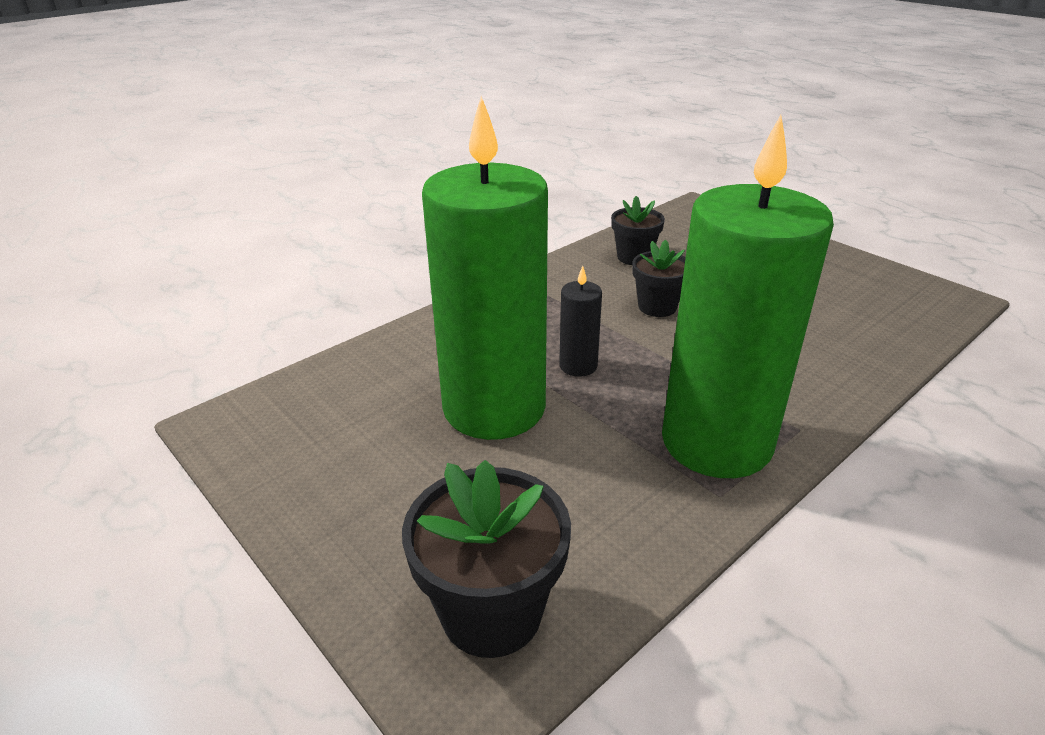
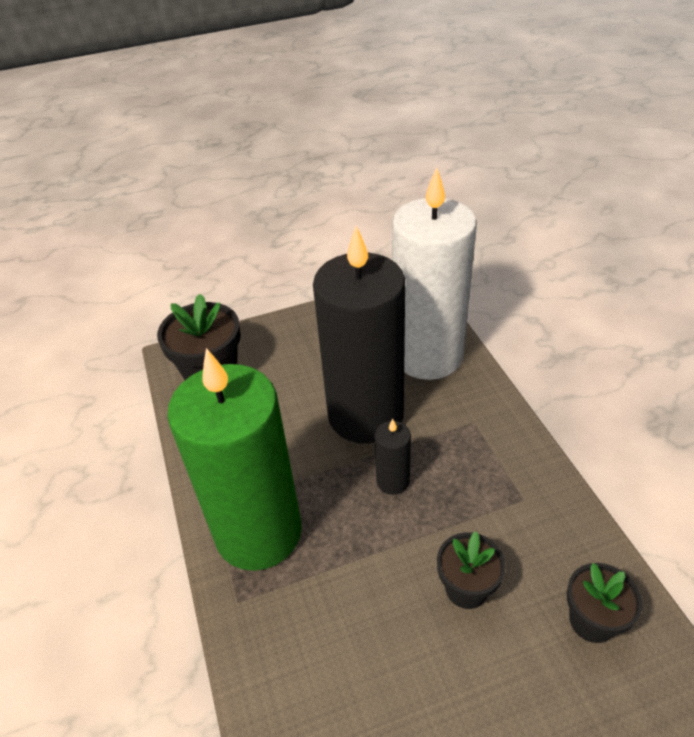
camera: 115 degrees right, 10 degrees up
(365, 382) = (427, 355): none -> white candle
(494, 407) = (365, 415): green candle -> black candle

